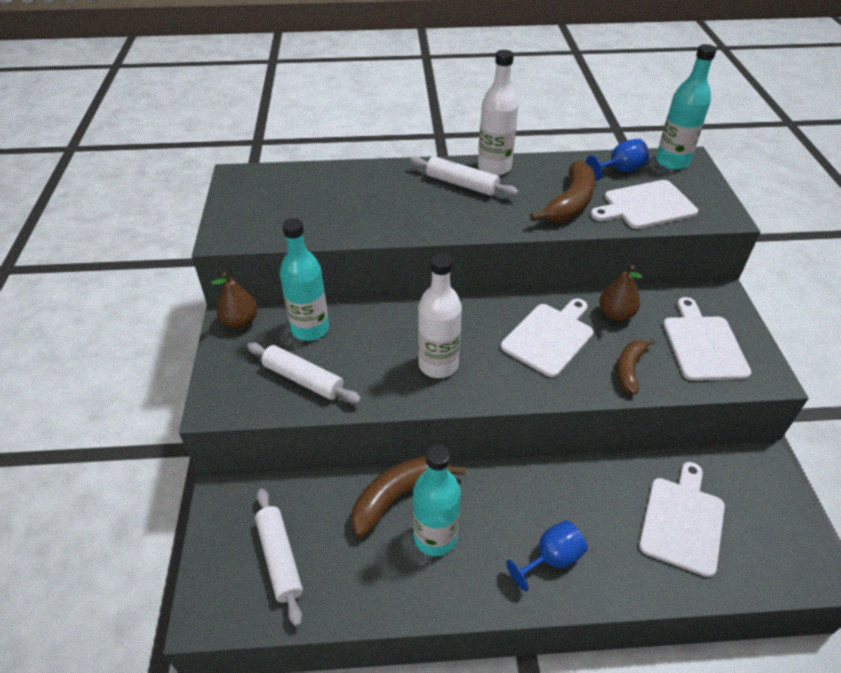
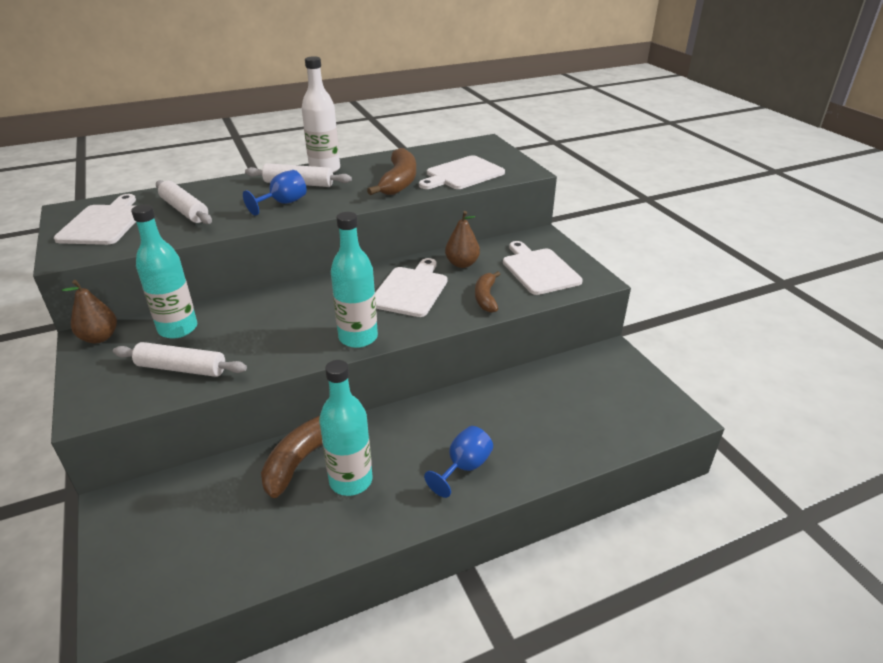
camera: 20 degrees left, 10 degrees down
(280, 558) = (193, 543): white rolling pin -> white rolling pin (185, 210)
(438, 365) = (315, 329): white bottle -> none
(619, 170) = (433, 156): blue goblet -> blue goblet (283, 203)
(672, 161) = (473, 145): turquoise bottle -> turquoise bottle (358, 337)
(682, 521) = (565, 410): white cutting board -> white cutting board (104, 223)

